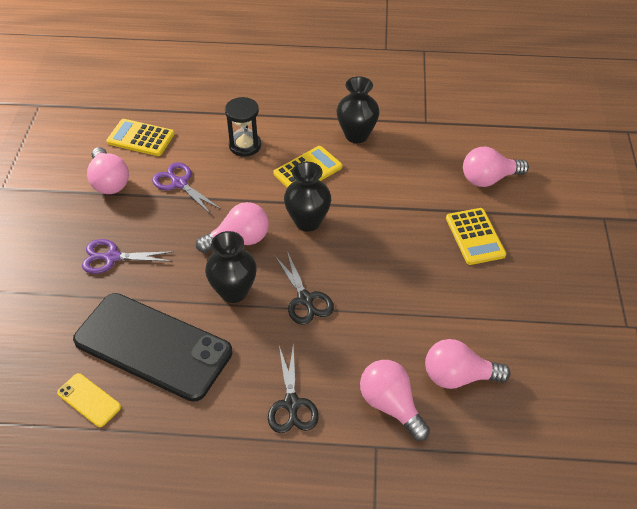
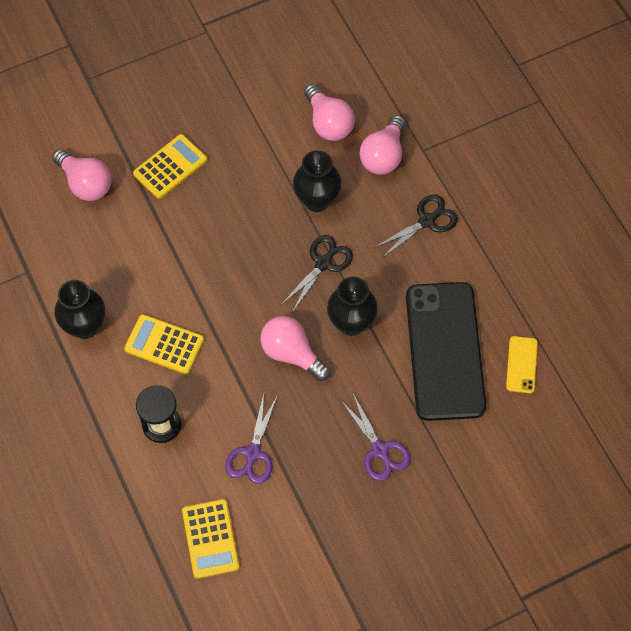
camera: 120 degrees left, 15 degrees up
(109, 182) = (291, 524): pink light bulb -> none
(307, 222) = (233, 308): black vase -> black vase (317, 200)

